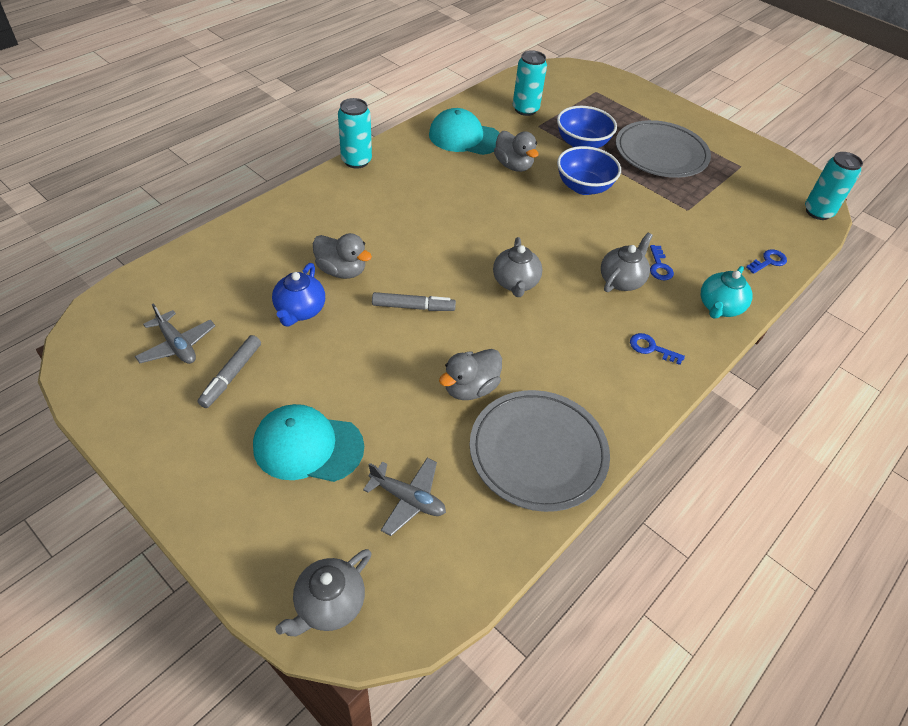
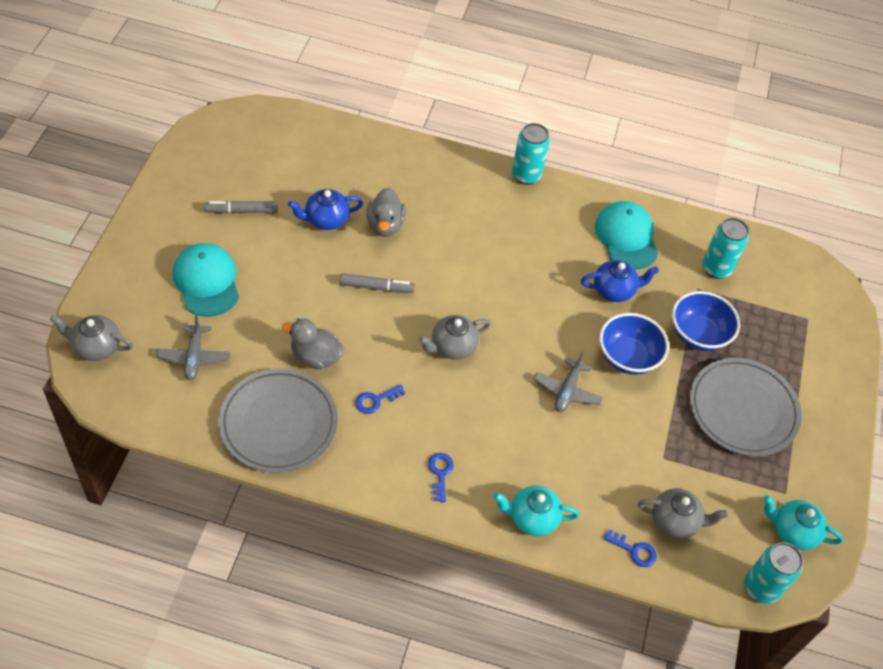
camera: 60 degrees right, 5 degrees up
(177, 345) = (249, 168): grey plane -> grey plane (567, 391)
(413, 307) = (376, 287): grey marker -> grey marker turned 60 degrees counterclockwise
(513, 165) = (614, 290): grey duck -> blue teapot
(621, 280) = (513, 427): grey teapot -> grey teapot (675, 521)
(659, 267) = (554, 453): blue key -> blue key (375, 400)
(774, 177) = (793, 531): none -> turquoise teapot

